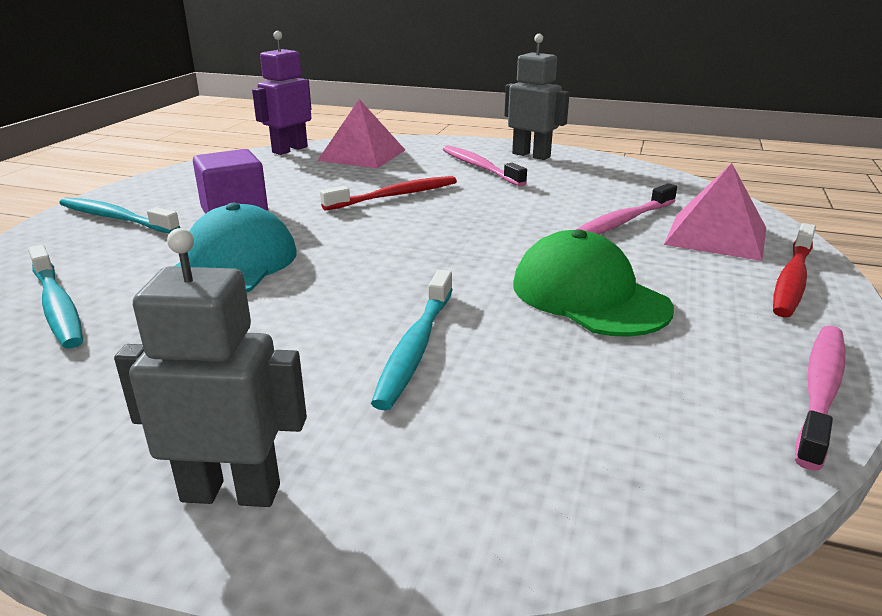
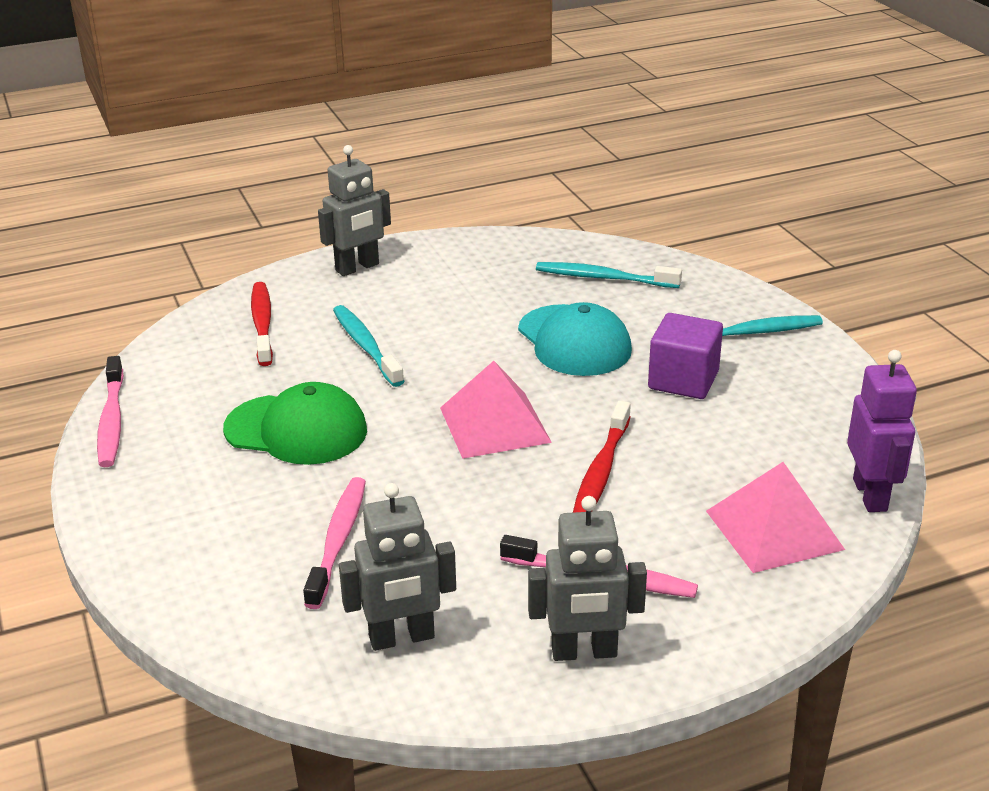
camera: 140 degrees right, 5 degrees up
(622, 181) = (402, 638): none -> grey robot
(716, 235) = (231, 563): pink pyramid -> pink pyramid (494, 425)
(792, 279) = (142, 524): red toothbrush -> red toothbrush (262, 324)

